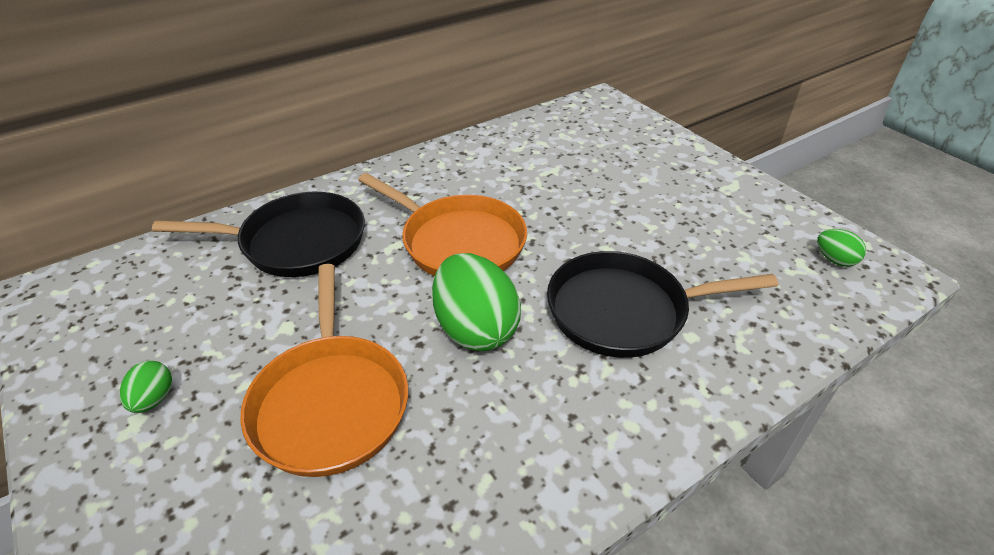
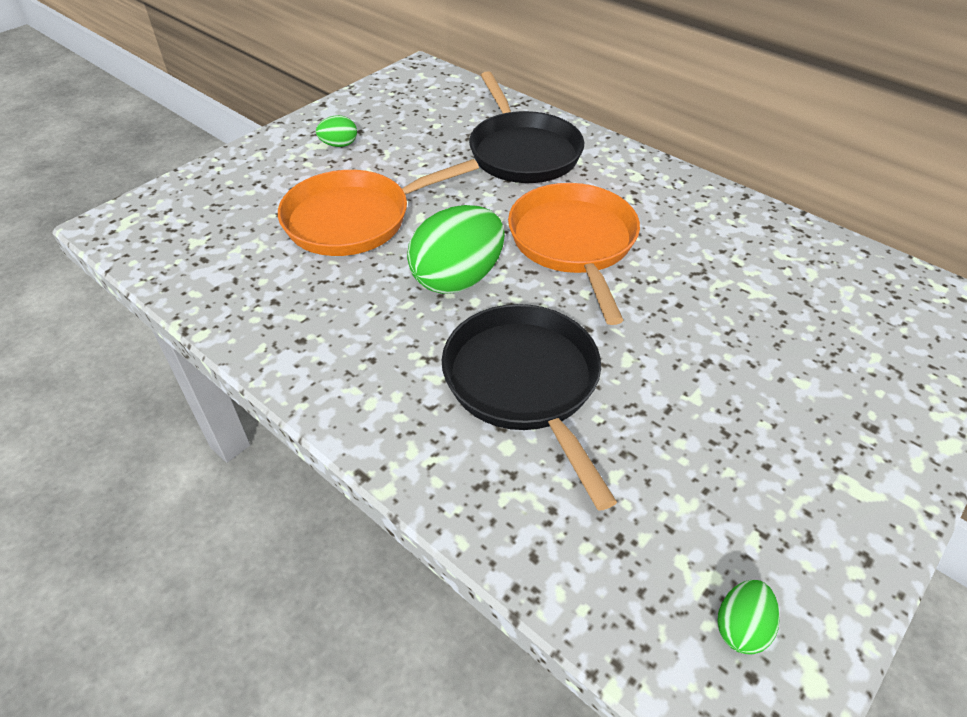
camera: 75 degrees right, 5 degrees up
(458, 242) = (574, 243): orange pan -> orange pan turned 150 degrees clockwise

